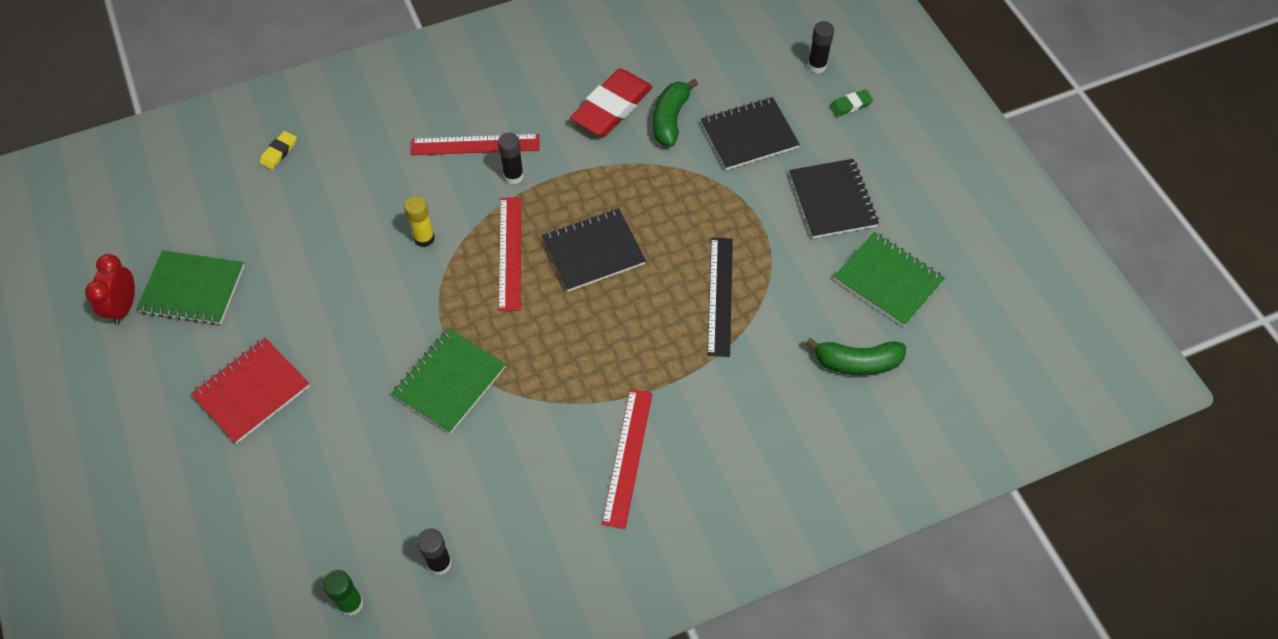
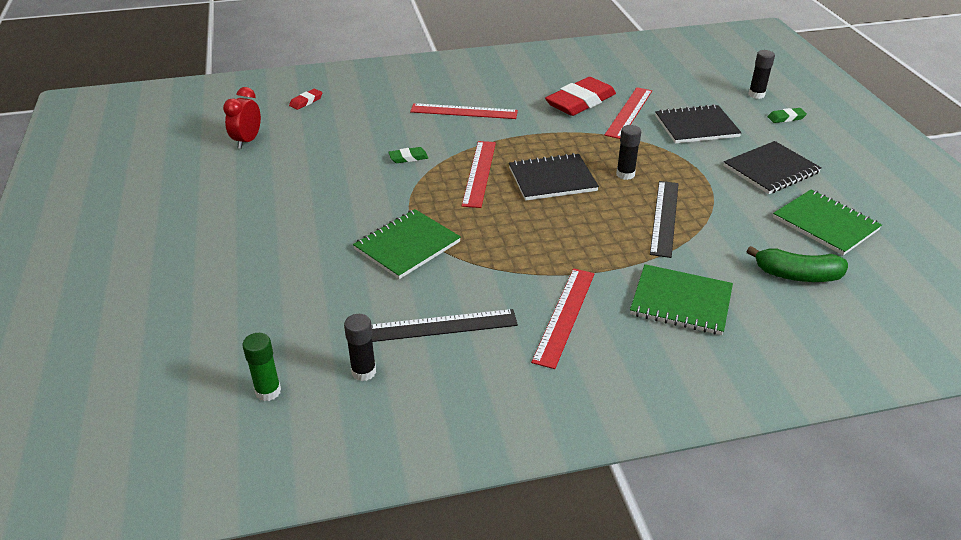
camera: 10 degrees right, 20 degrees down
(124, 307) = (149, 172): red clock -> red clock (247, 141)
(192, 289) = (208, 167): green notebook -> green notebook (681, 302)
(252, 391) = (232, 232): red notebook -> none
(279, 152) = (306, 101): yellow eraser -> red eraser
(424, 238) = (408, 158): yellow glue stick -> green eraser
(506, 490) = (442, 326): none -> black ruler
(513, 176) = (491, 130): black glue stick -> black glue stick (625, 174)
(670, 119) = (629, 112): green banana -> red ruler
(832, 200) = (771, 170): black notebook -> black notebook turned 60 degrees clockwise

